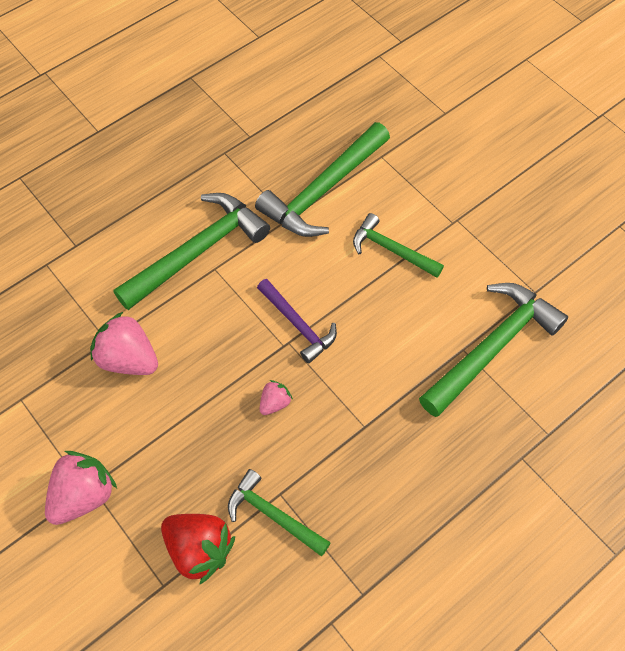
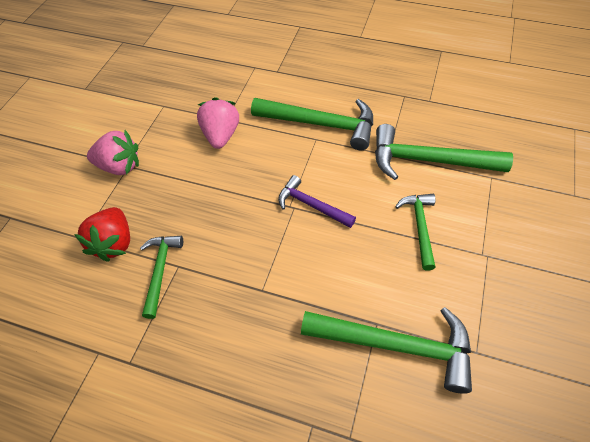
camera: 60 degrees right, 5 degrees down
(275, 403) = (243, 225): pink strawberry -> none
(298, 325) = (311, 205): purple hammer -> purple hammer turned 105 degrees clockwise

